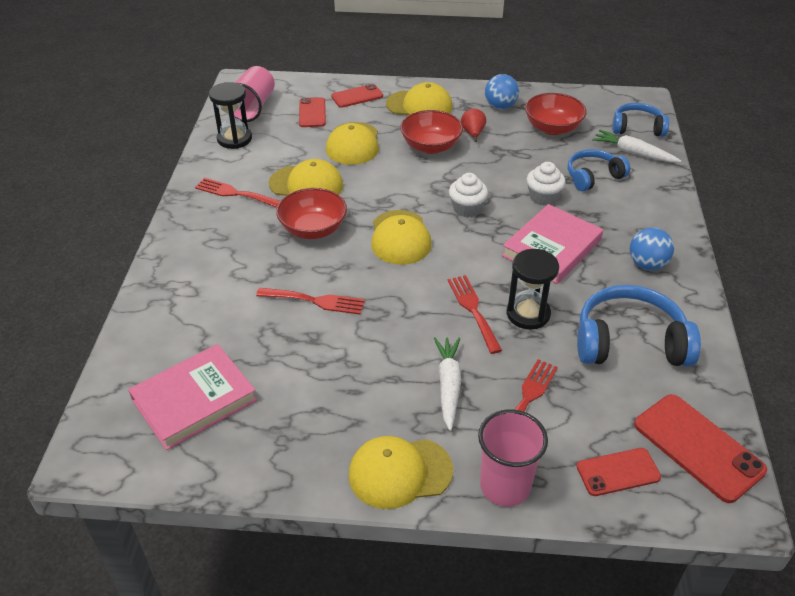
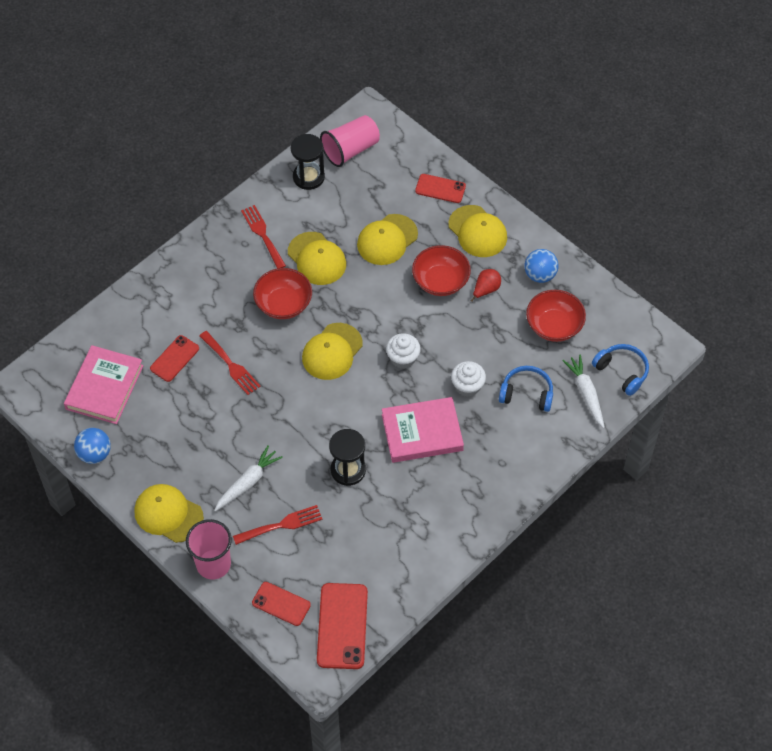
camera: 40 degrees right, 15 degrees up
(194, 400) = (104, 387): pink book -> pink book turned 75 degrees counterclockwise
(312, 113) = (389, 185): red phone -> red phone (174, 358)
(473, 310) = (318, 442): red fork -> none
(629, 342) = (386, 536): blue headphones -> none
(647, 264) = (470, 492): blue ball -> blue ball (94, 454)

